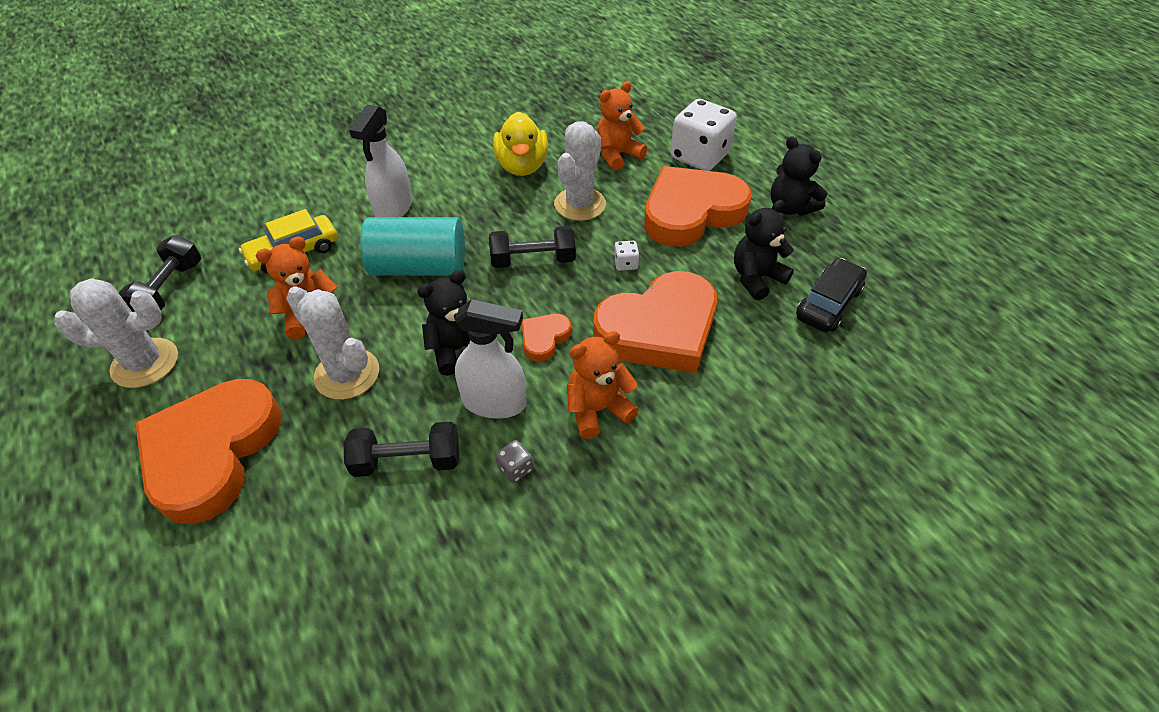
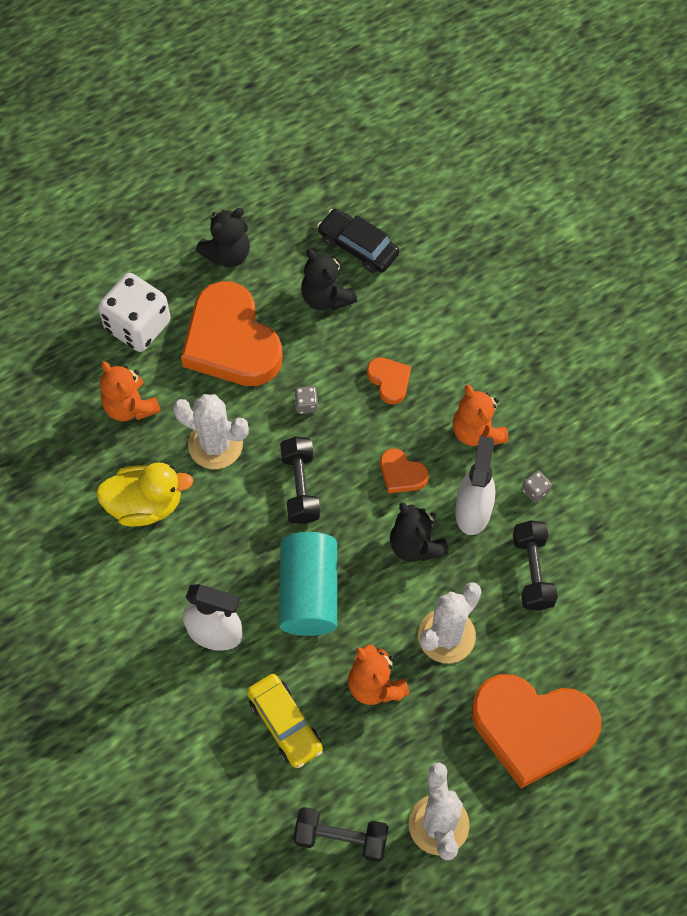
camera: 90 degrees left, 15 degrees up
(625, 264) = (306, 404): white dice -> grey dice
(659, 329) = (389, 381): orange heart -> orange heart, size x0.44

